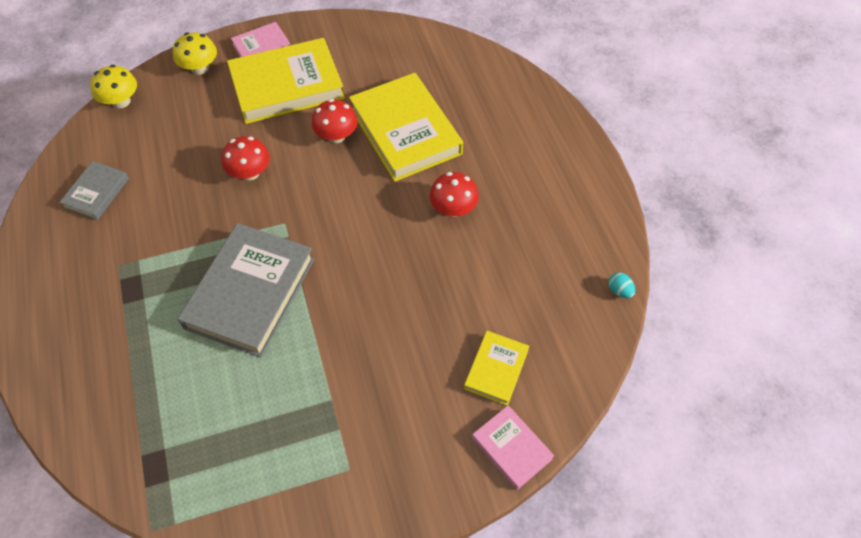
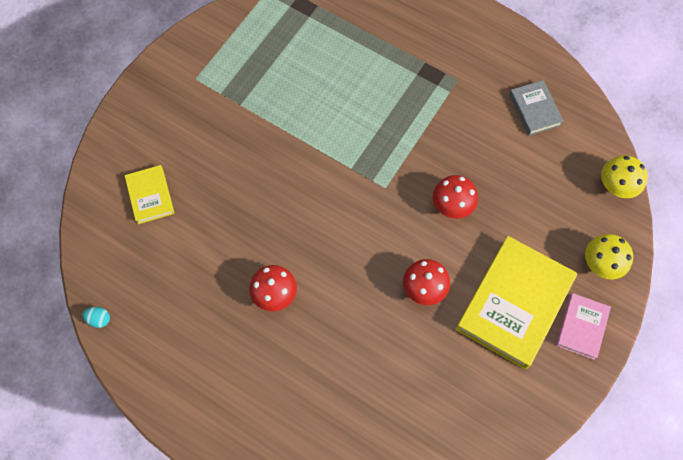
camera: 140 degrees right, 10 degrees up
(250, 293) = (354, 126): grey book -> none
(405, 131) = (374, 337): yellow book -> none
(511, 448) = (106, 156): pink book -> none

